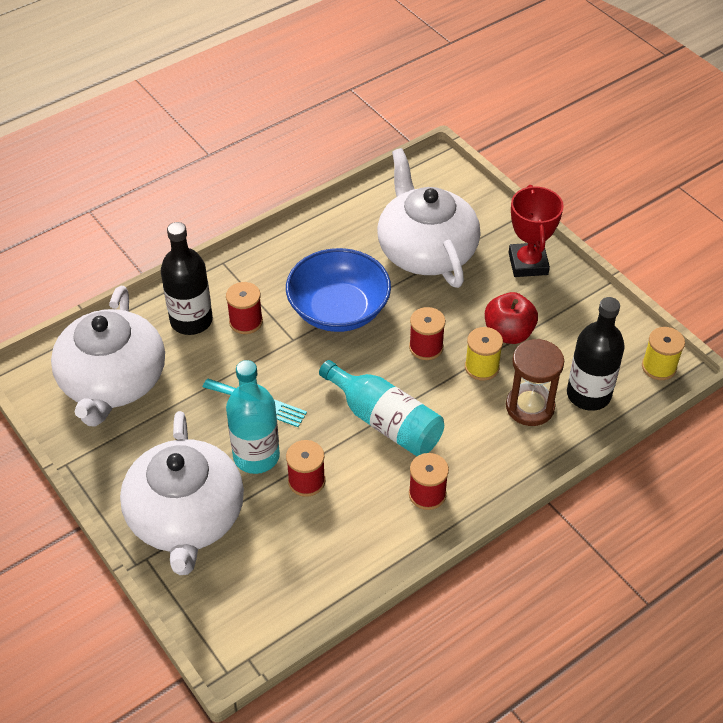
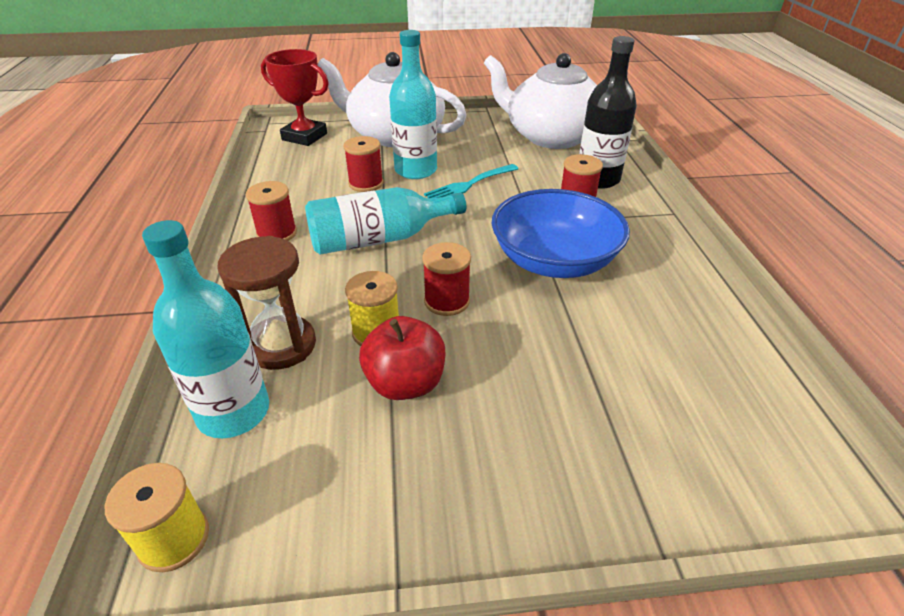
camera: 120 degrees right, 10 degrees down
(426, 250) = (621, 371): white teapot -> none
(528, 263) = (525, 484): red trophy -> red trophy (304, 137)
(588, 394) = (233, 412): black bottle -> turquoise bottle

